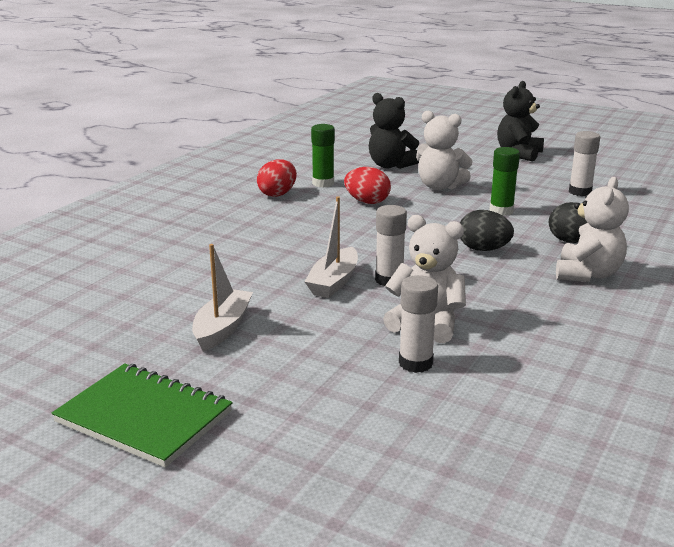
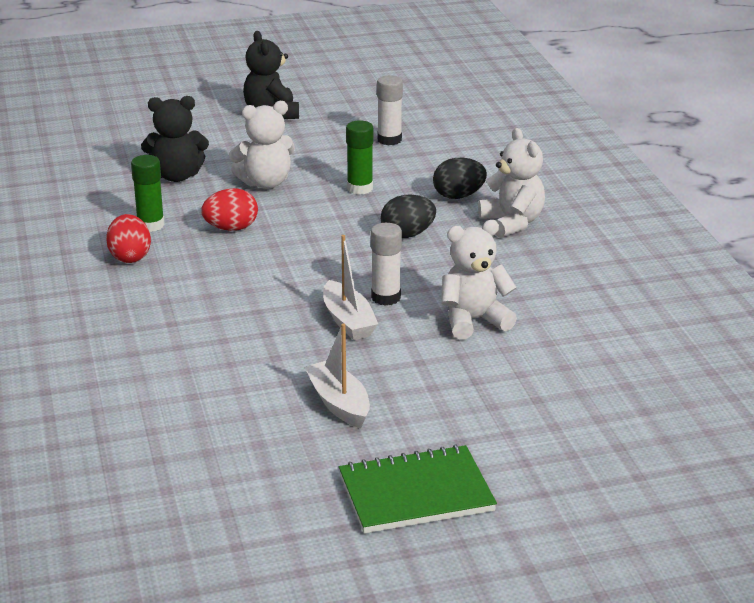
camera: 45 degrees left, 5 degrees up
(415, 363) = (516, 354): white glue stick -> none

